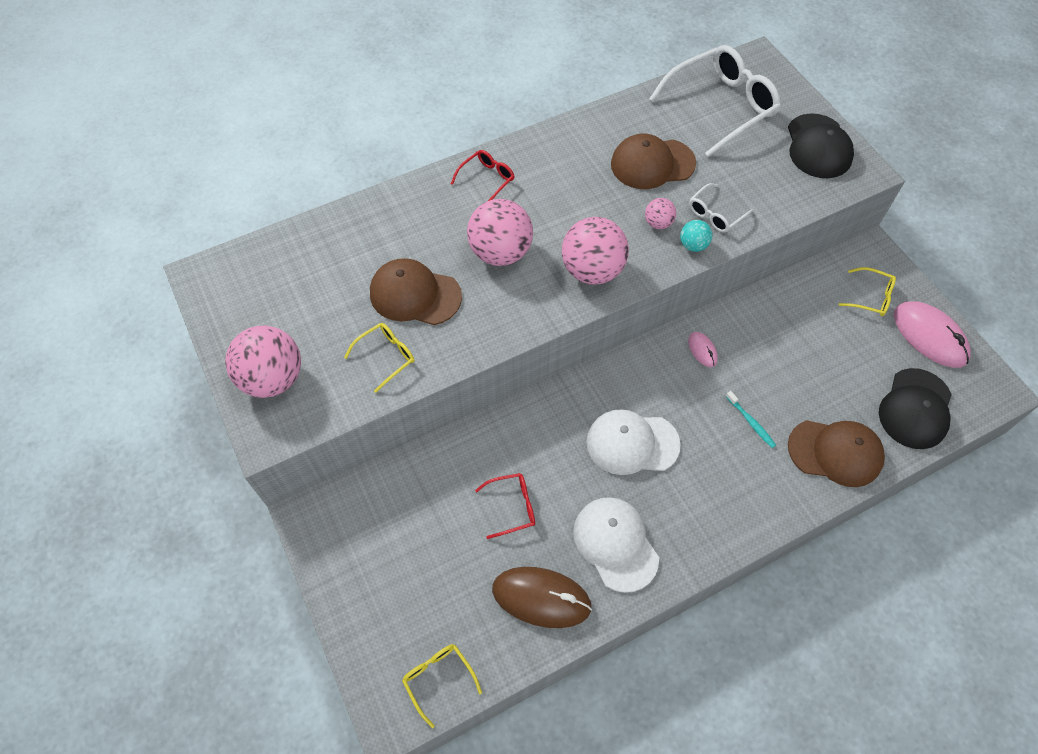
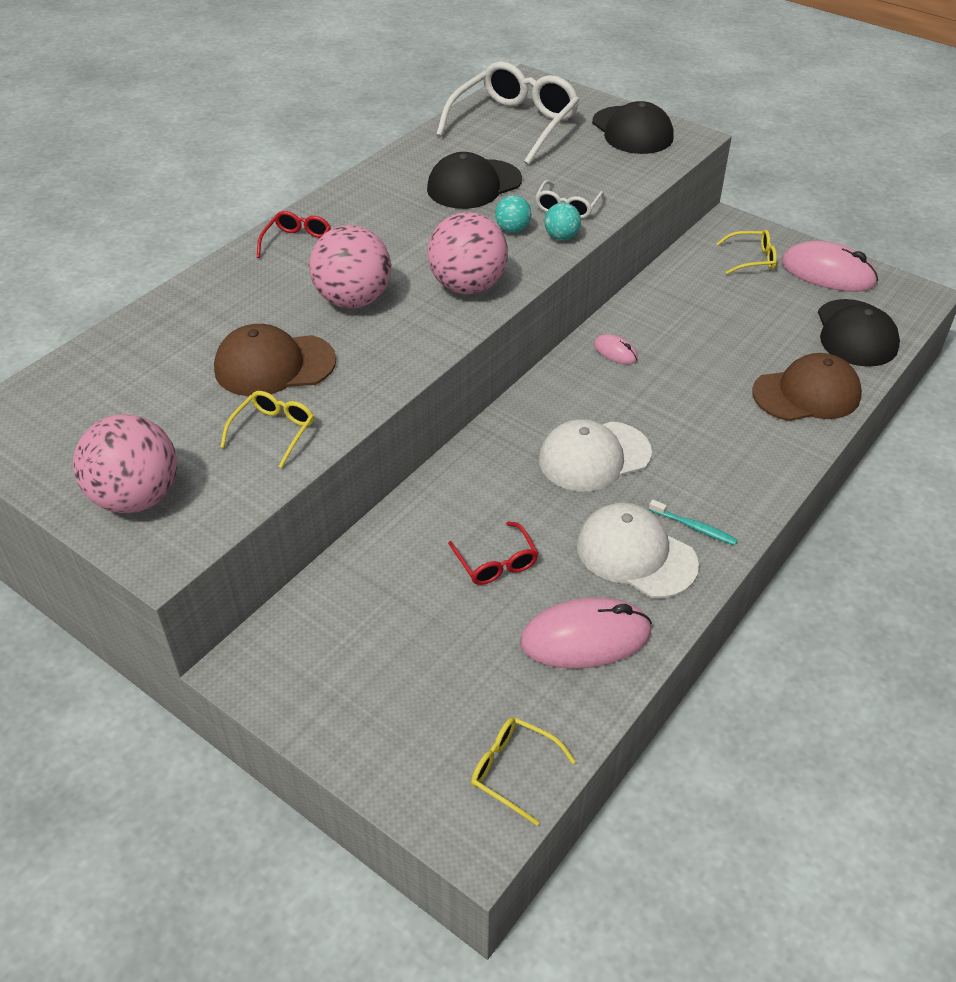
camera: 25 degrees left, 15 degrees down
(512, 507) = (496, 562): red glasses -> red glasses turned 105 degrees clockwise
(541, 598) = (585, 638): brown mouse -> pink mouse
(652, 164) = (474, 185): brown cap -> black cap
(658, 223) = (512, 229): pink ball -> turquoise ball
(751, 422) = (706, 396): turquoise toothbrush -> turquoise toothbrush (694, 527)

